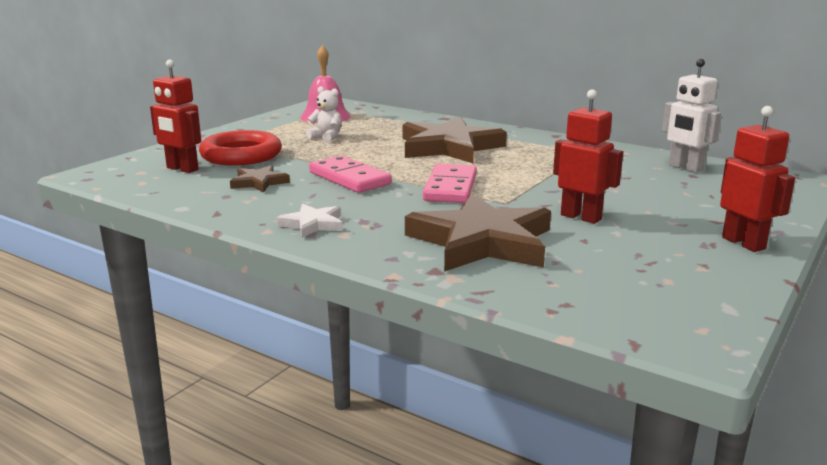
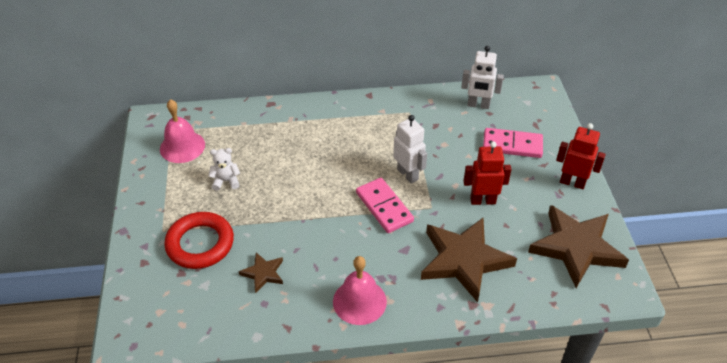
camera: 40 degrees left, 25 degrees up
(182, 169) = (185, 289): red robot -> none
(313, 224) = (359, 301): white star -> pink bell
(349, 178) = (313, 232): pink domino -> pink domino (512, 145)
(449, 147) = (324, 150): brown star -> brown star (576, 247)
(515, 179) = (408, 174): none -> white robot

